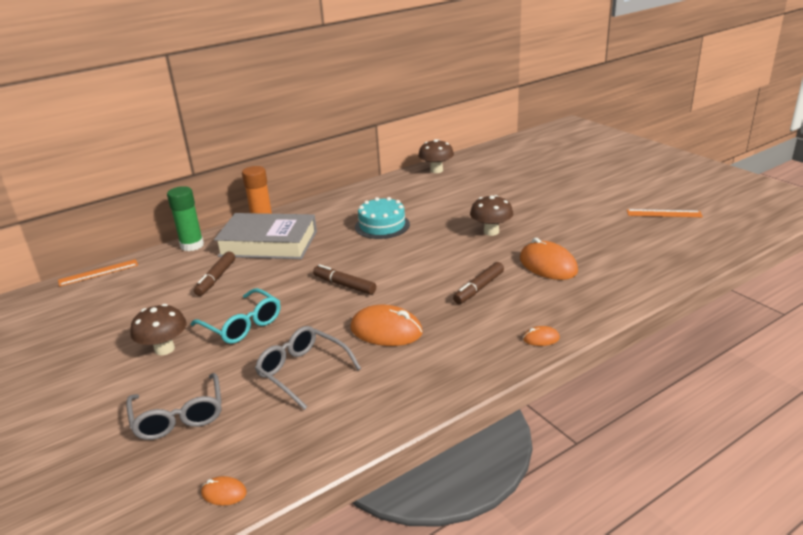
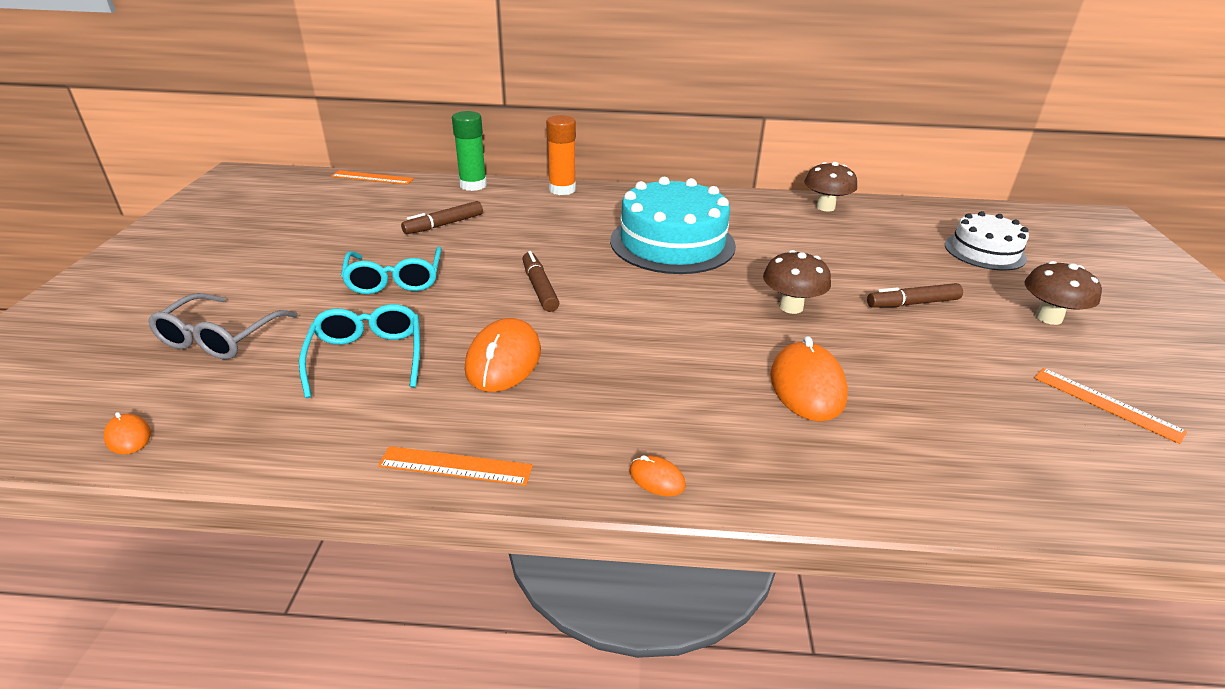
camera: 35 degrees right, 5 degrees up
(164, 349) = (308, 269): brown mushroom -> brown mushroom (1048, 318)
(268, 243) = (536, 212): grey book -> none
(302, 371) = (367, 357): grey glasses -> turquoise glasses
(382, 225) = (672, 242): turquoise cake -> turquoise cake, size x1.65
(386, 330) = (503, 360): orange mouse -> orange mouse turned 45 degrees clockwise
(443, 389) = (455, 466): none -> orange ruler
(479, 288) = (674, 368): brown marker -> brown marker (912, 303)
(541, 164) = (984, 251): none -> white cake

